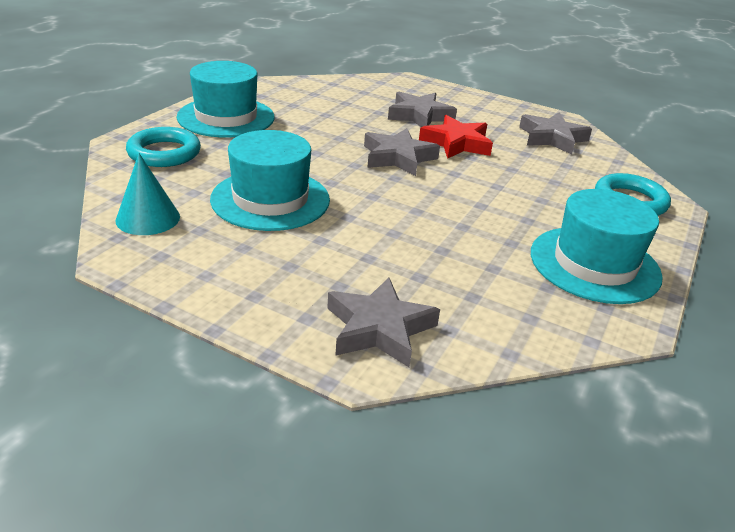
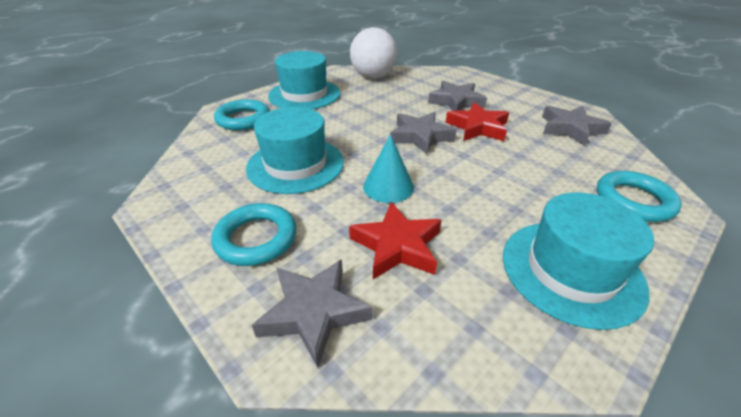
camera: 20 degrees right, 5 degrees up
(148, 218) = (195, 171): turquoise cone -> turquoise cone (388, 186)
(276, 276) = (256, 238): none -> turquoise ring
(303, 90) = (373, 77): none -> white ball
(429, 264) = (397, 246): none -> red star

